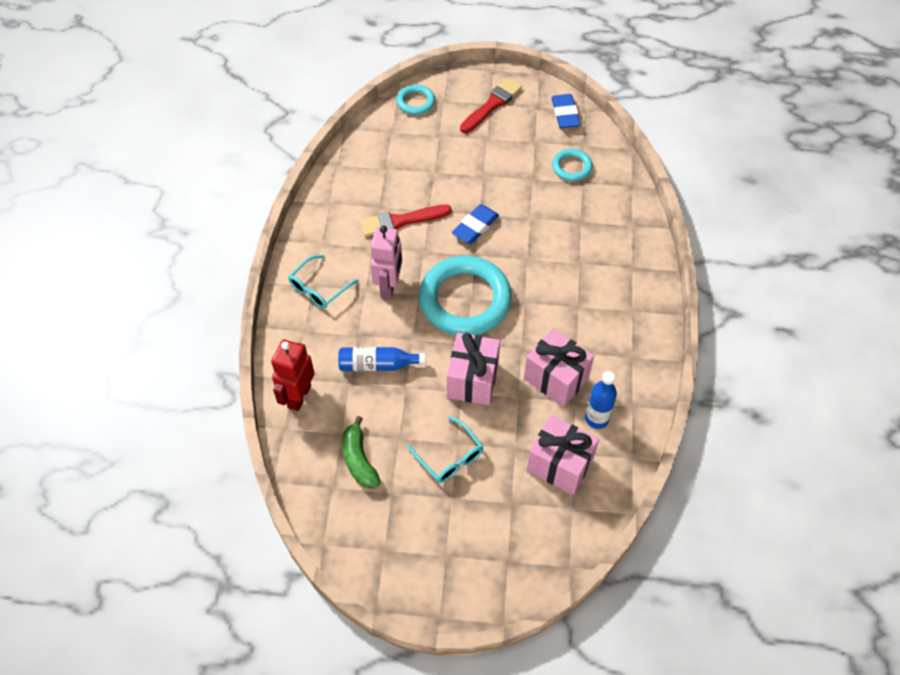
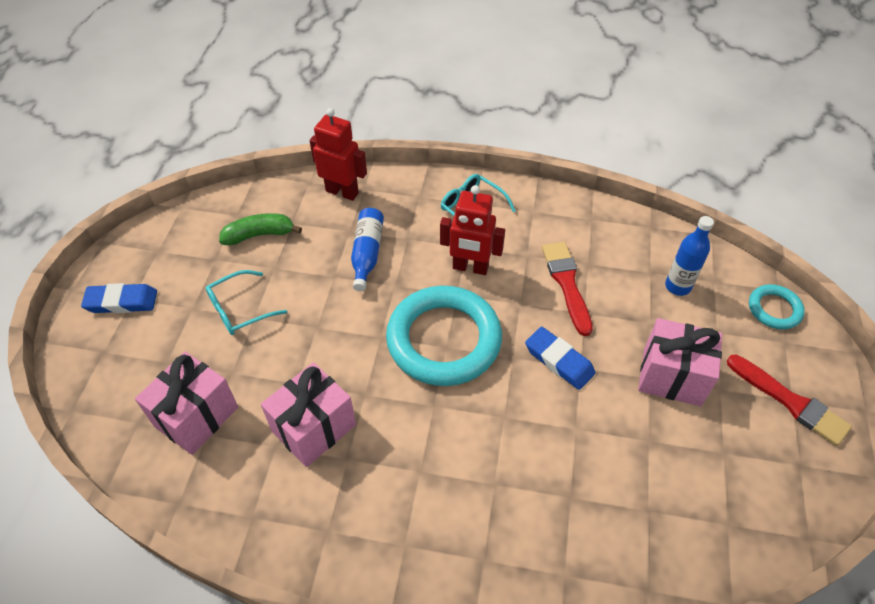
camera: 95 degrees right, 5 degrees down
(389, 286) = (470, 268): pink robot -> red robot
(472, 380) = (330, 338): pink gift -> pink gift (672, 376)
(565, 114) = (793, 505): blue eraser -> blue eraser (122, 302)
(571, 167) = (678, 499): turquoise ring -> none
(596, 419) = (245, 468): blue bottle -> blue bottle (677, 286)

